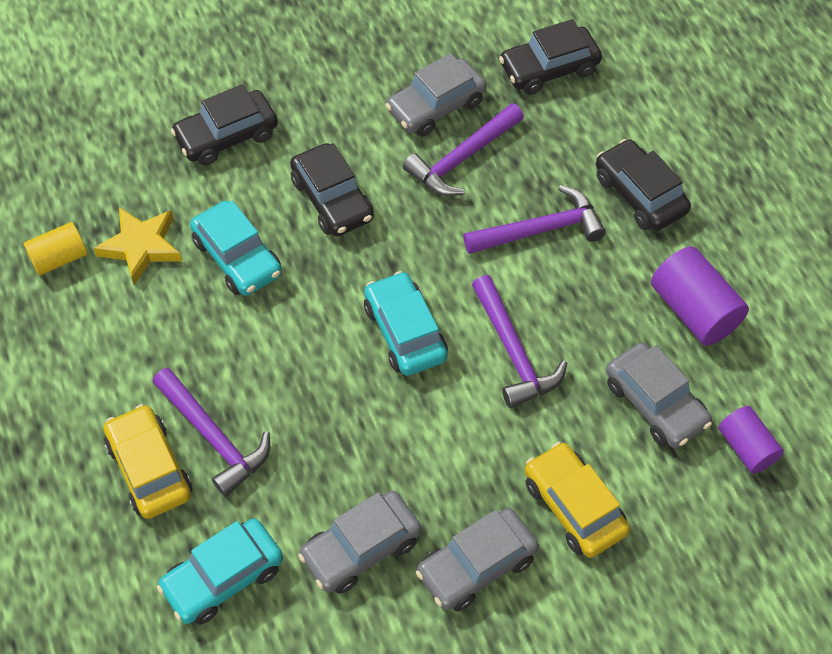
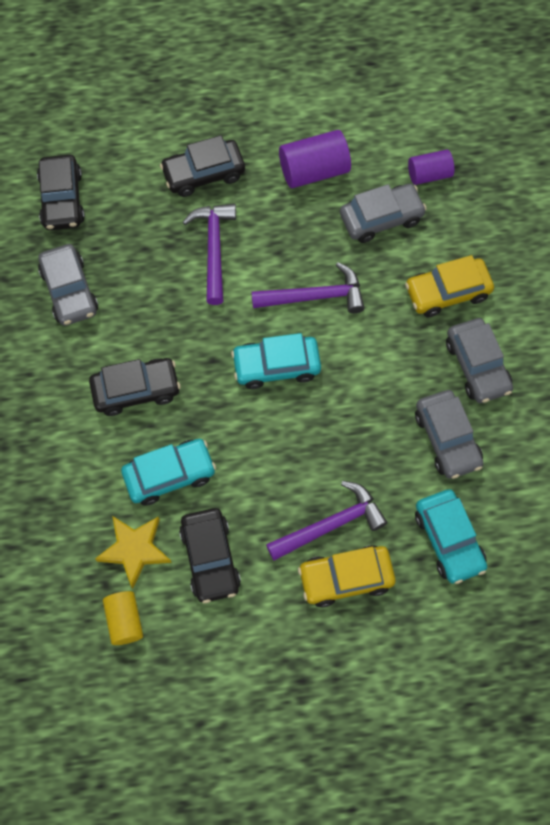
camera: 75 degrees left, 10 degrees up
(227, 136) = (42, 459): black car -> black car (210, 558)
(462, 159) = (129, 285): purple hammer -> none

